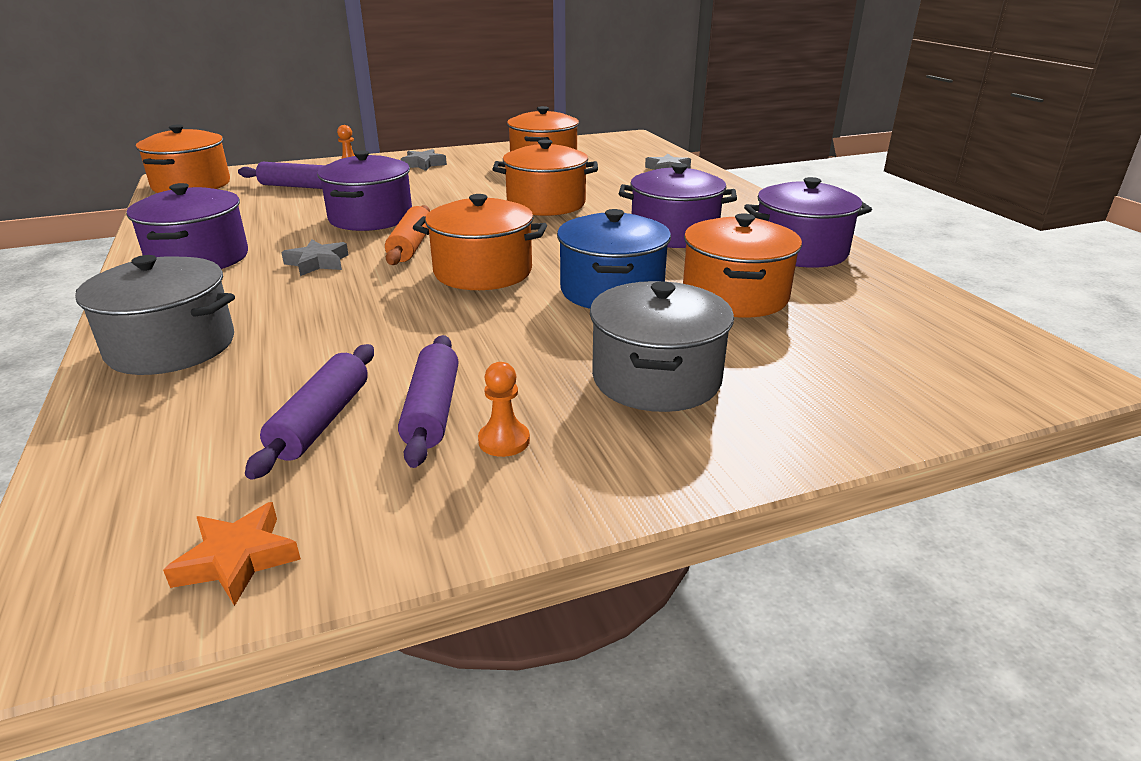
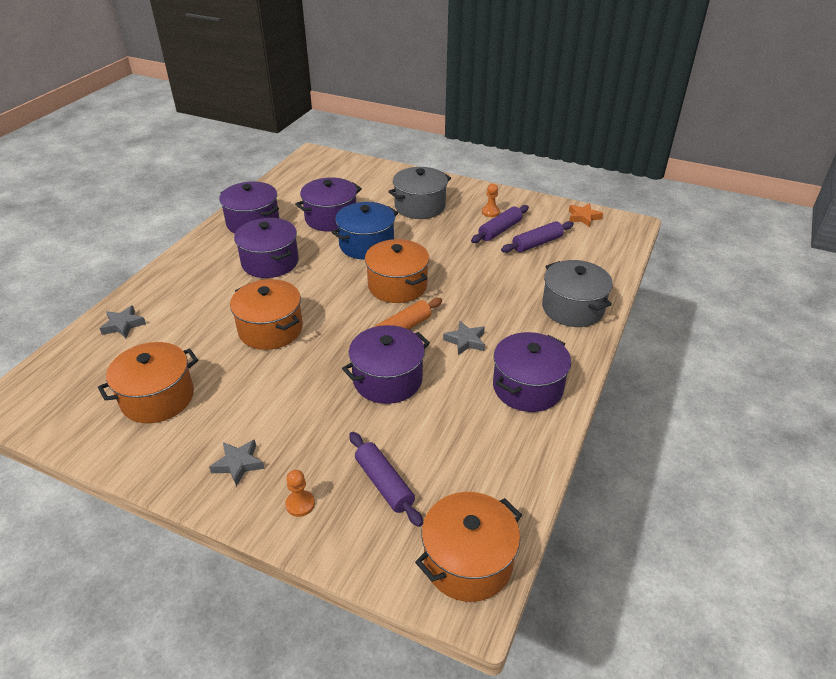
camera: 135 degrees left, 10 degrees up
(735, 296) = (331, 218): orange pot -> purple pot

